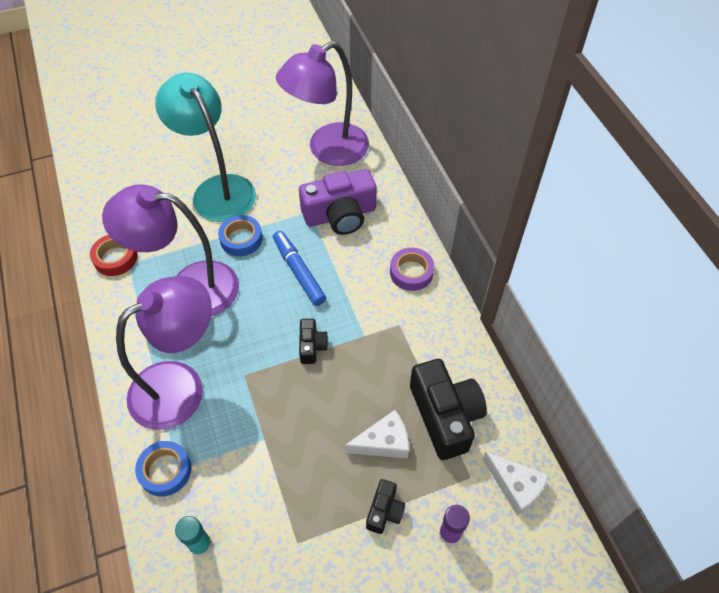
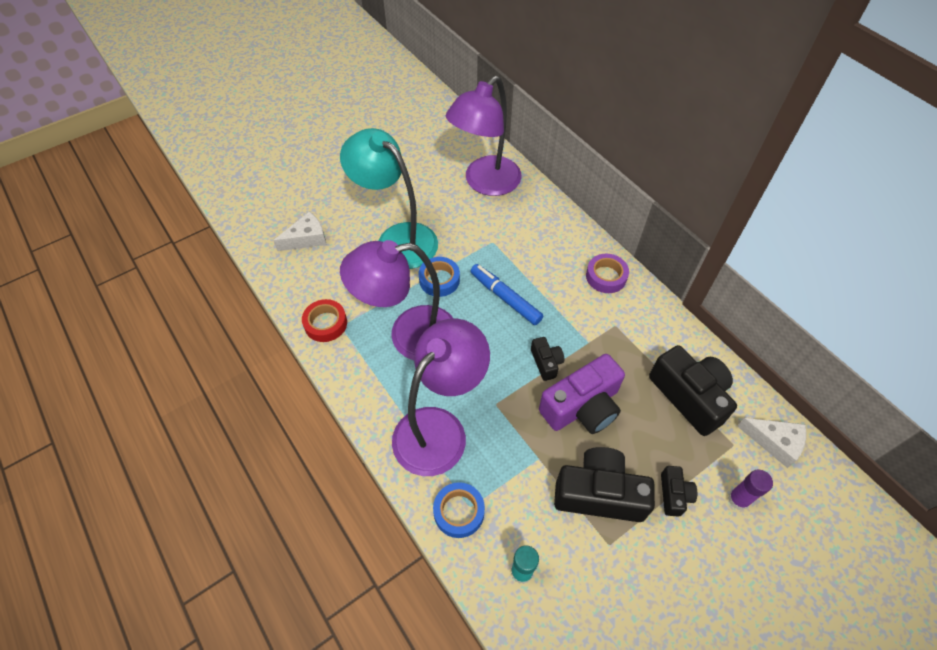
camera: 15 degrees left, 0 degrees up
(309, 489) = (599, 493): none -> black camera
(340, 215) = (521, 239): purple camera -> purple camera (582, 407)
(383, 442) = (646, 433): white cheese -> white cheese (306, 238)

